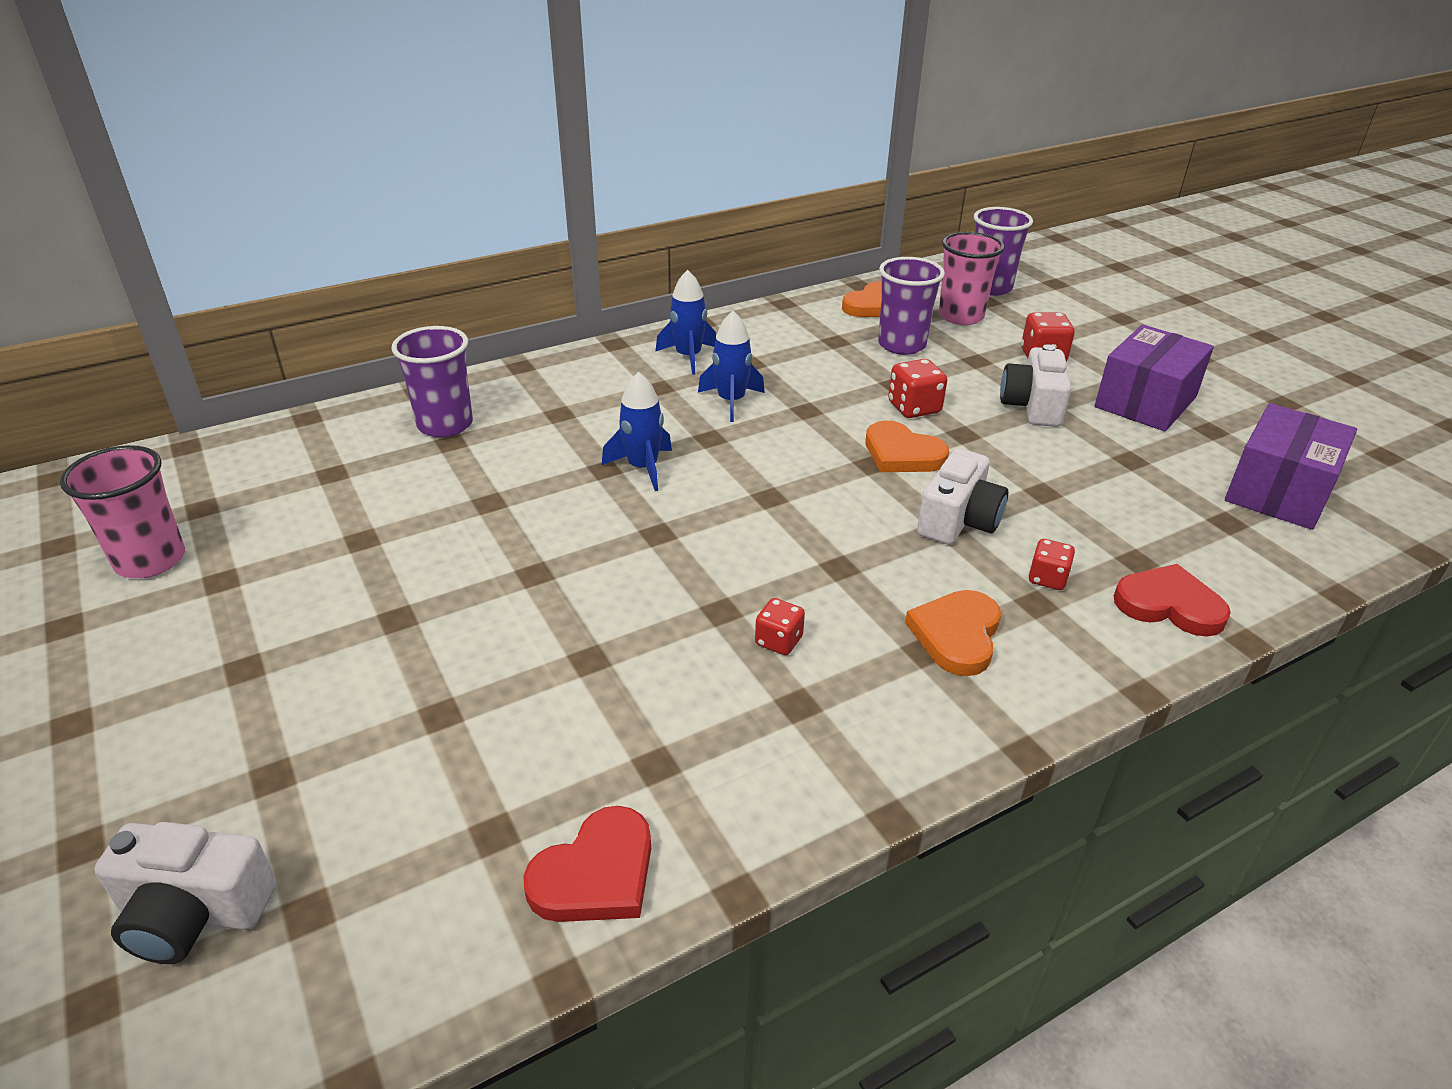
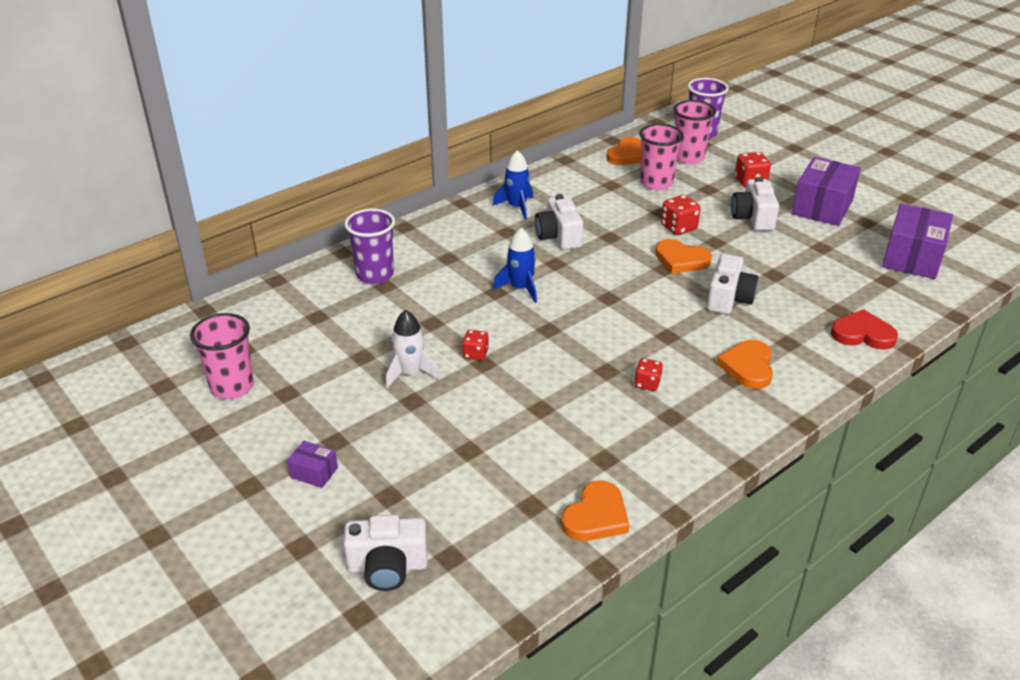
camera: 10 degrees left, 0 degrees up
(181, 716) = (314, 472): none -> purple box
(417, 574) = (410, 373): none -> white rocket
(596, 874) = (596, 516): red heart -> orange heart
(731, 401) = (559, 236): blue rocket -> white camera
(902, 345) = (656, 183): purple cup -> pink cup
(1047, 578) = (790, 327): red dice -> red dice (475, 354)

